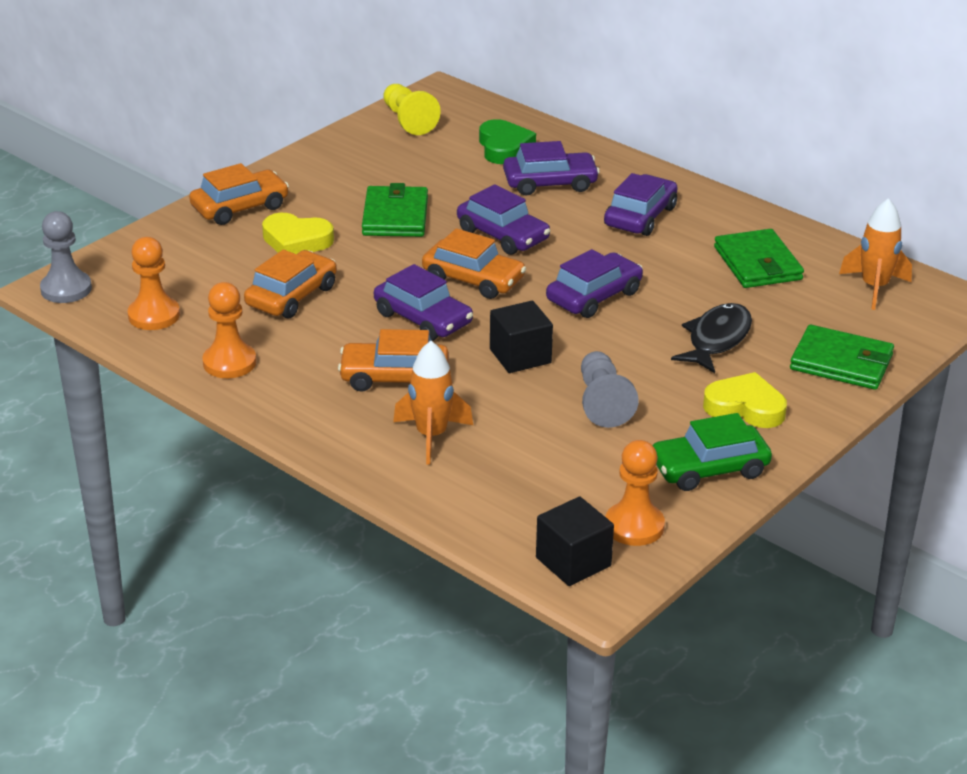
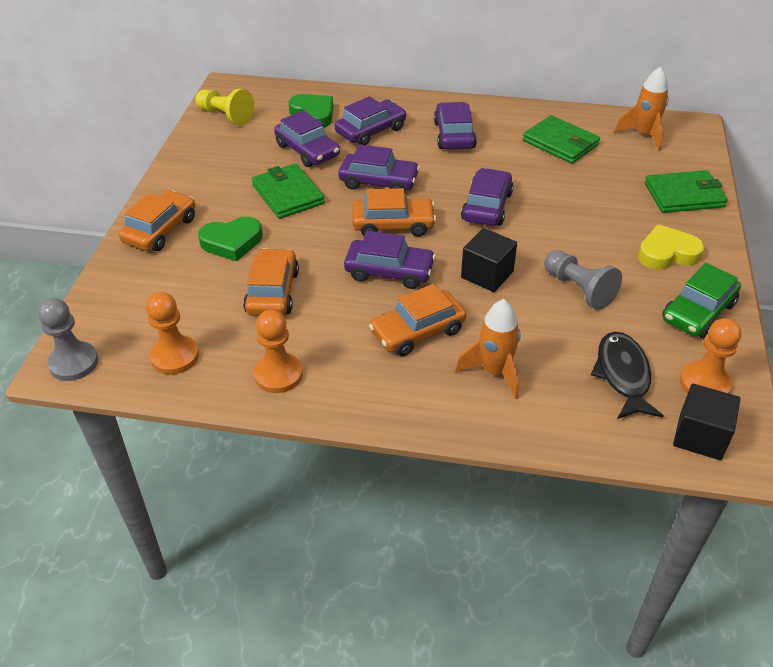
camera: 30 degrees left, 10 degrees up
(296, 241) = (232, 242): yellow heart -> green heart
(459, 181) = (307, 150): none -> purple car
(716, 339) = (595, 209): black fish -> black fish (623, 375)

